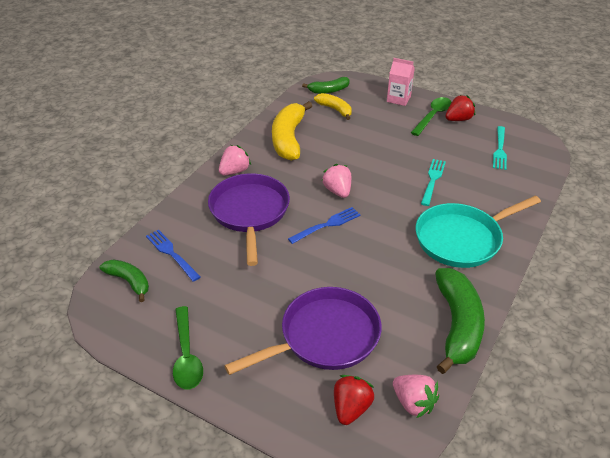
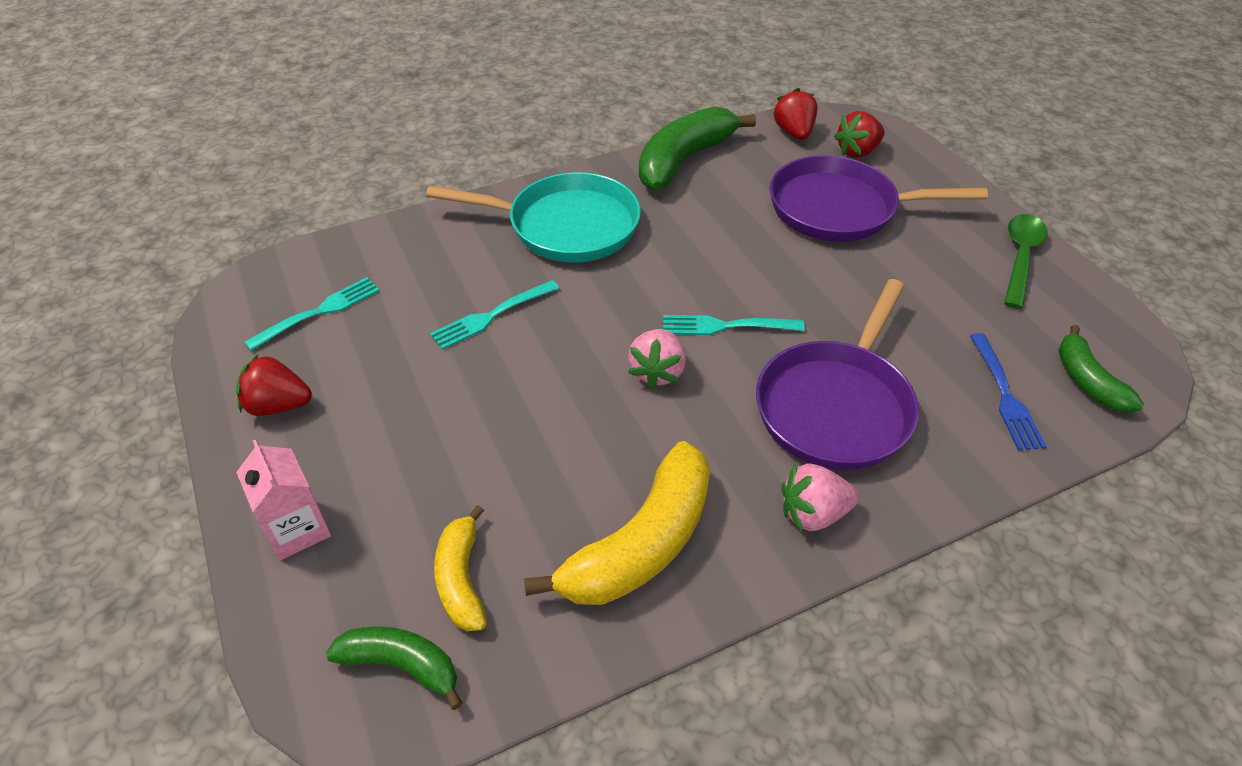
camera: 145 degrees left, 5 degrees up
(327, 225) = (726, 326): blue fork -> turquoise fork
(413, 403) = (794, 132): pink strawberry -> red strawberry
(433, 116) = (306, 439): green spoon -> none

